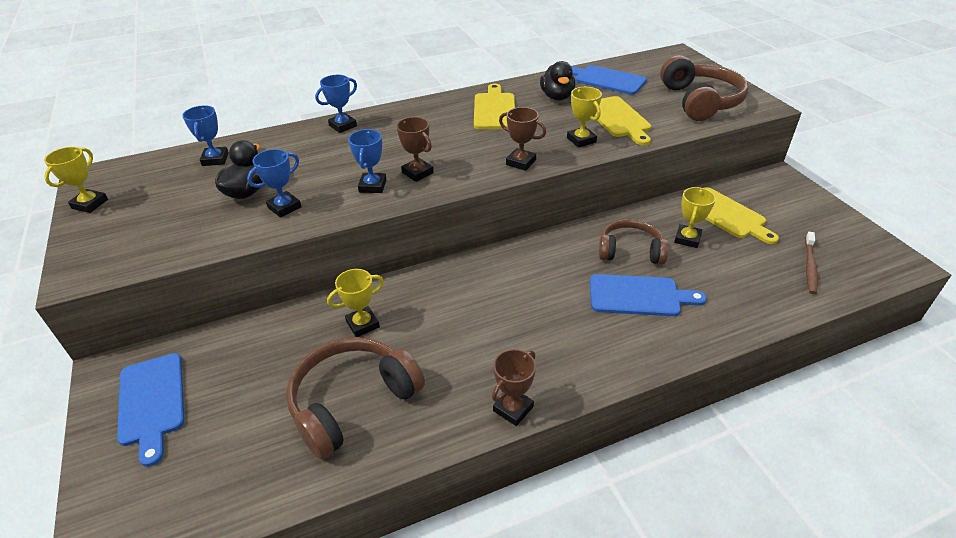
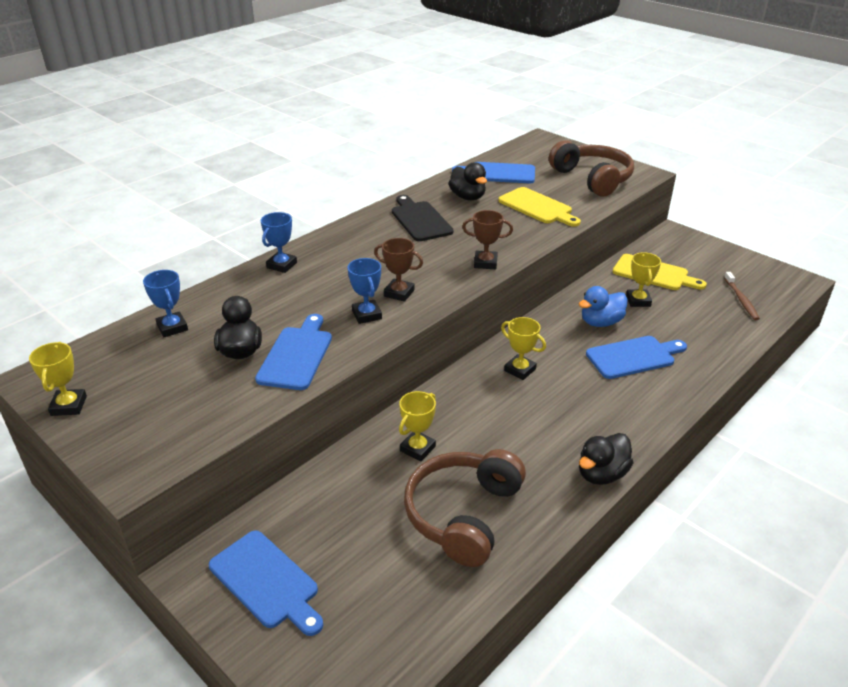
camera: 25 degrees left, 5 degrees down
(284, 207) = (296, 355): blue trophy -> blue cutting board
(494, 109) = (420, 220): yellow cutting board -> black cutting board
(513, 408) = (601, 474): brown trophy -> black duck
(581, 140) = (521, 232): yellow trophy -> yellow trophy (520, 370)
(630, 251) = (601, 322): brown headphones -> blue duck

